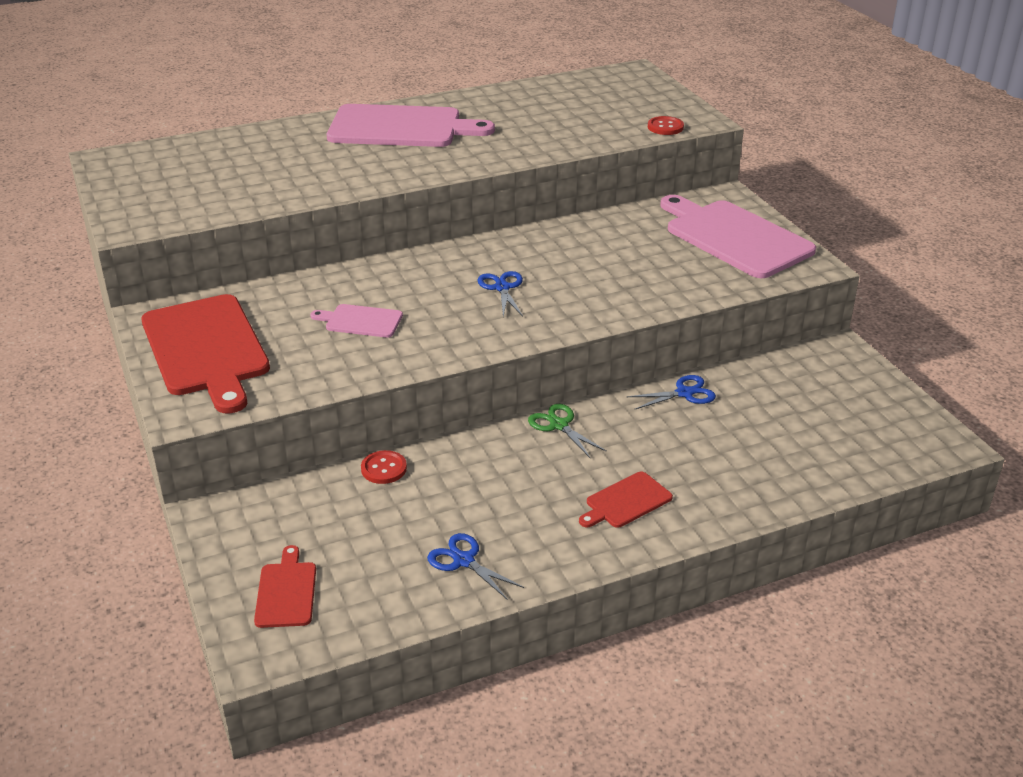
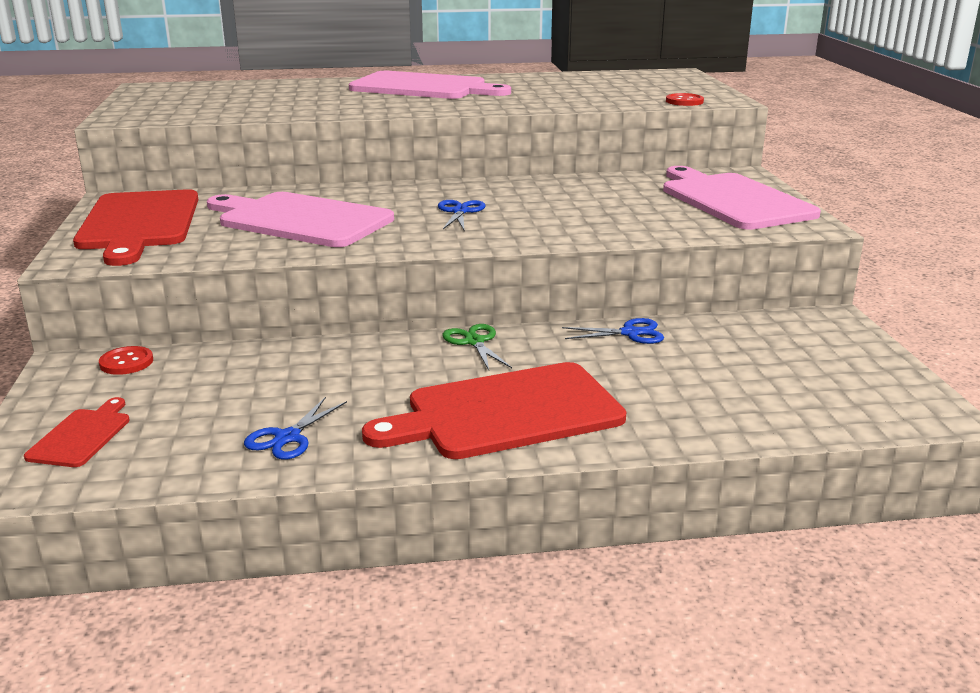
camera: 15 degrees right, 10 degrees down
(361, 321) = (301, 220): pink cutting board -> pink cutting board, size x2.11
(384, 469) = (266, 352): red button -> red button (126, 362)
(463, 561) = (288, 437): blue scissors -> blue scissors turned 120 degrees counterclockwise
(626, 501) = (506, 413): red cutting board -> red cutting board, size x2.11

